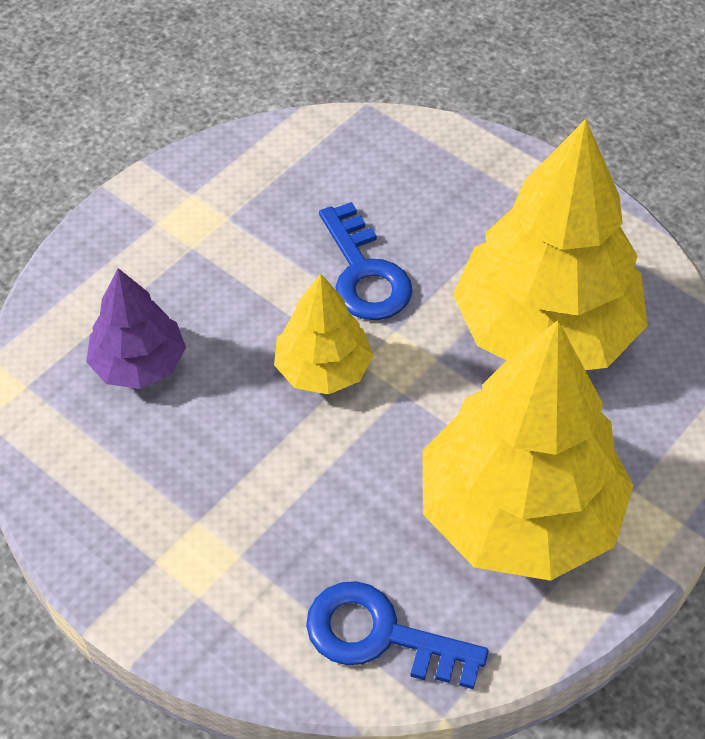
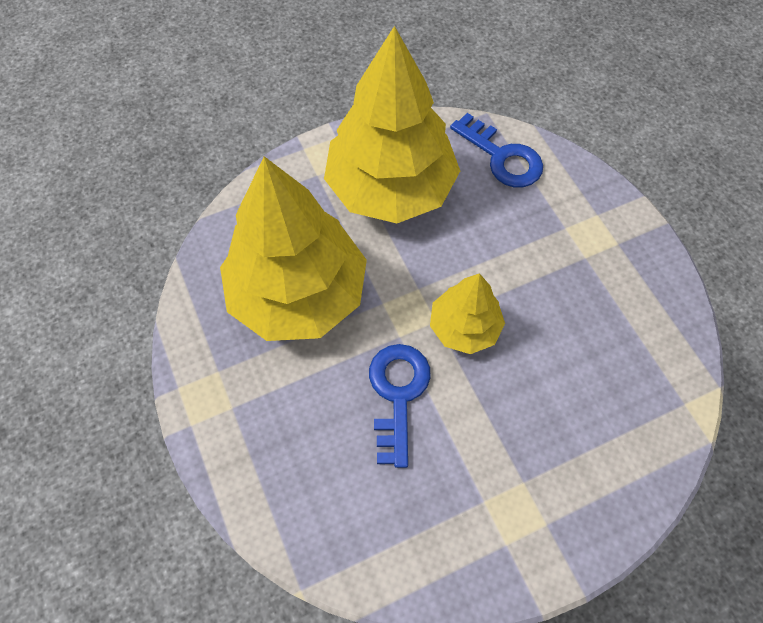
camera: 155 degrees left, 10 degrees up
(139, 364) = (596, 386): purple tree -> none

